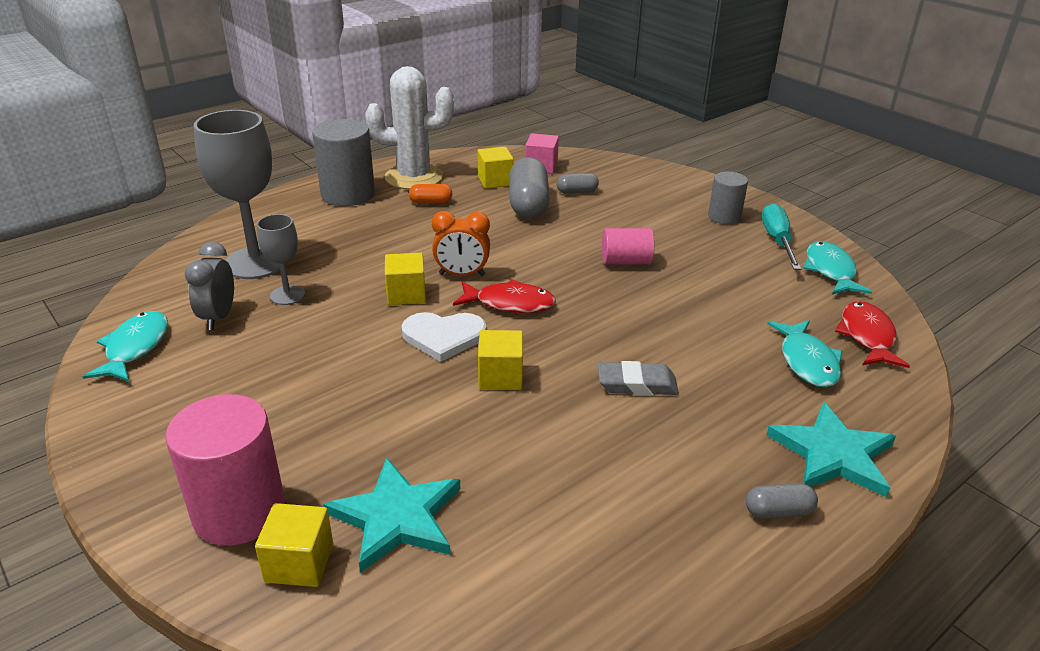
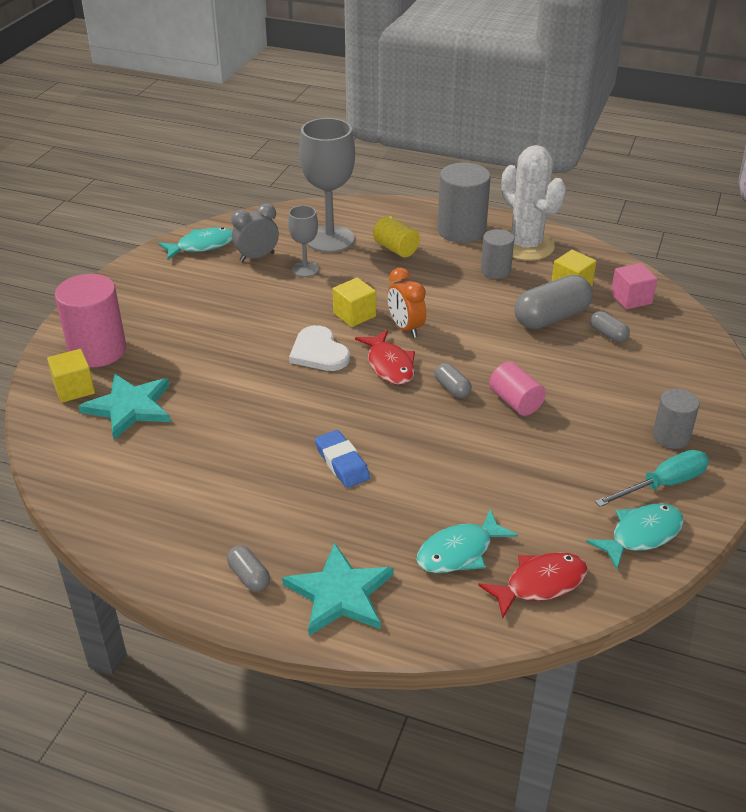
camera: 60 degrees right, 5 degrees up
(328, 234) = (396, 249): none -> yellow cylinder
(431, 202) = (495, 270): orange capsule -> grey cylinder
(500, 376) = (295, 395): yellow cube -> none
(578, 284) = (452, 388): none -> grey capsule
(637, 384) = (342, 463): grey eraser -> blue eraser

